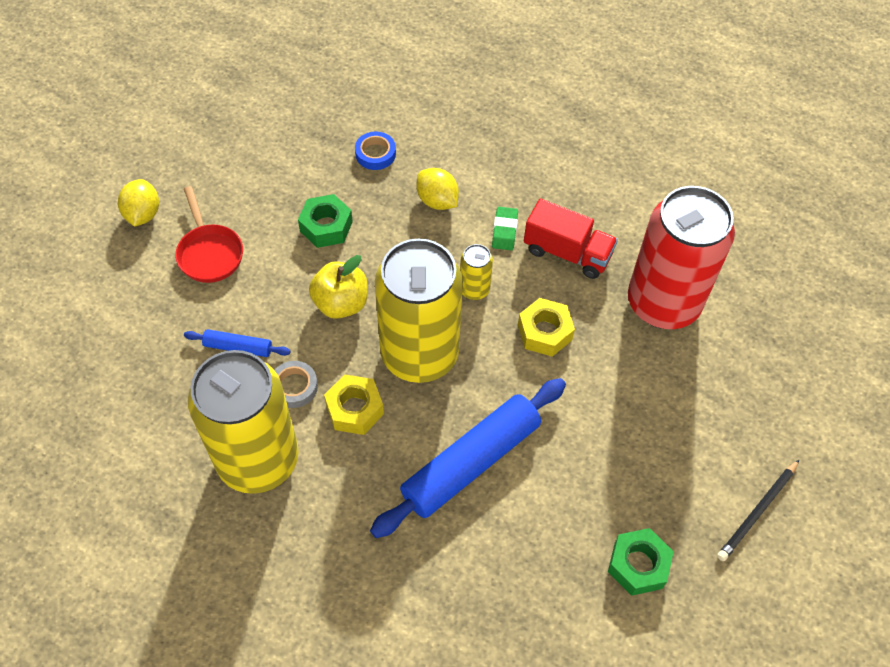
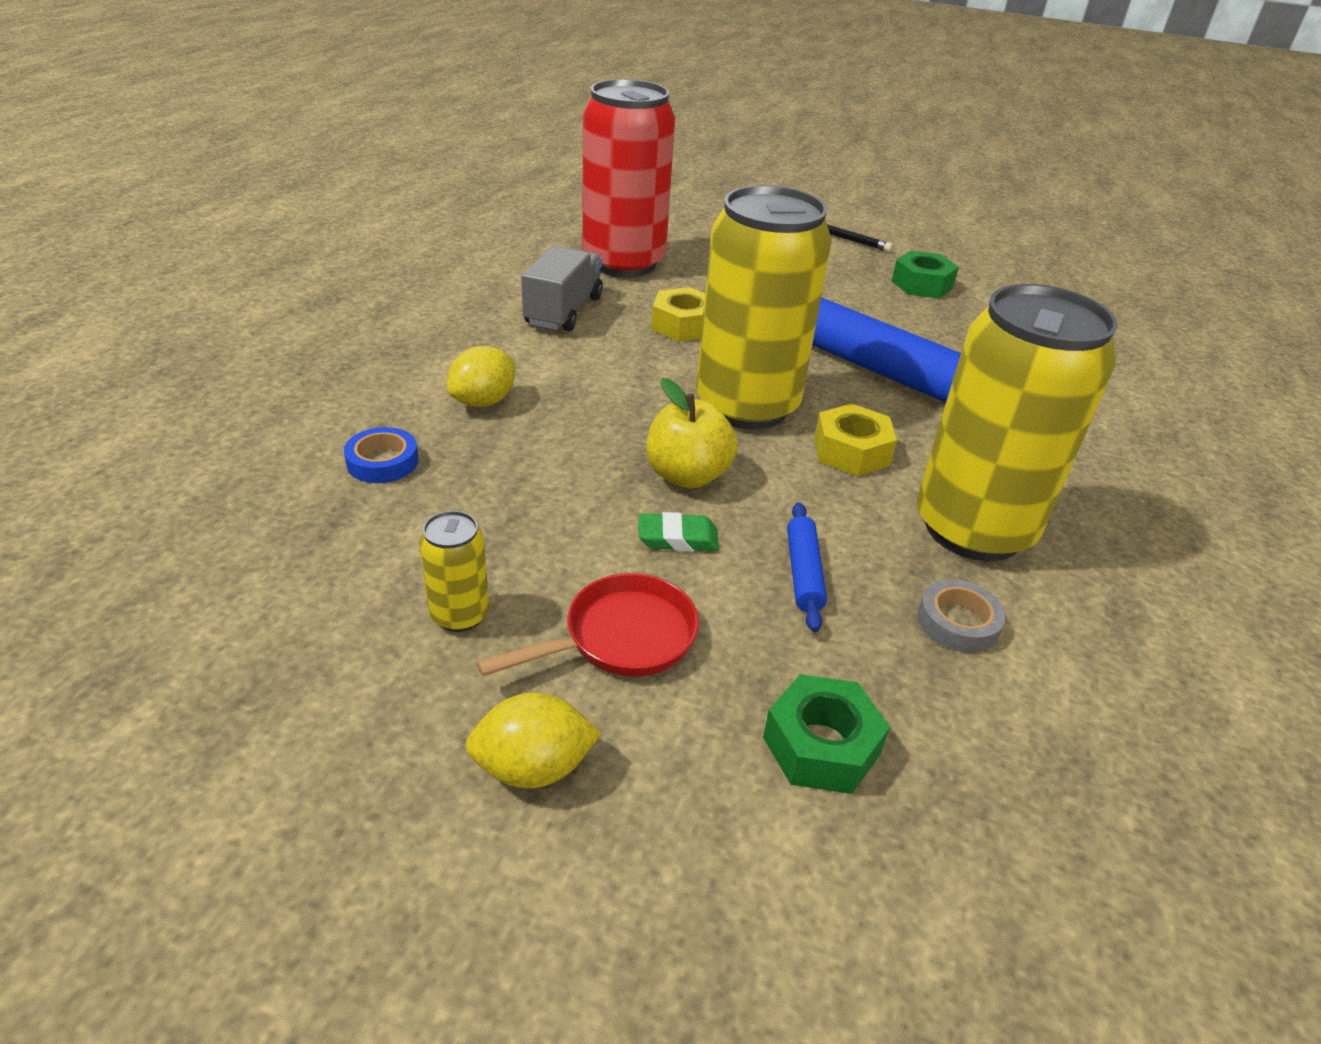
camera: 100 degrees left, 20 degrees down
(294, 387) = (844, 507): grey tape -> grey tape (958, 622)
(326, 226) = (542, 501): green nut -> green nut (821, 746)
(474, 289) = (634, 370): yellow can -> yellow can (460, 615)
(504, 231) = (534, 350): green eraser -> green eraser (677, 538)
(567, 252) = (563, 311): red truck -> grey truck

